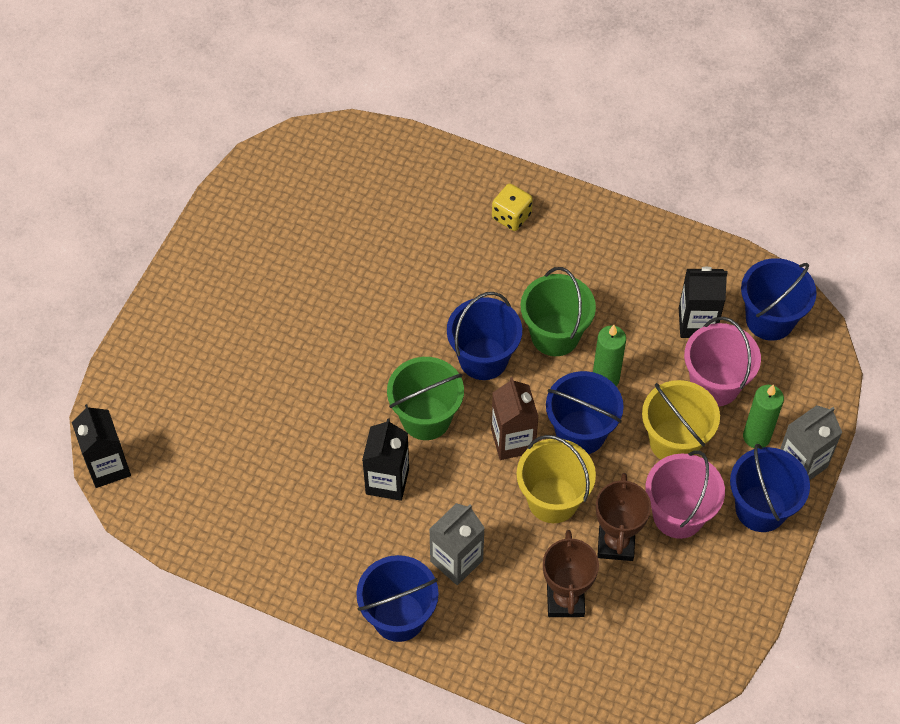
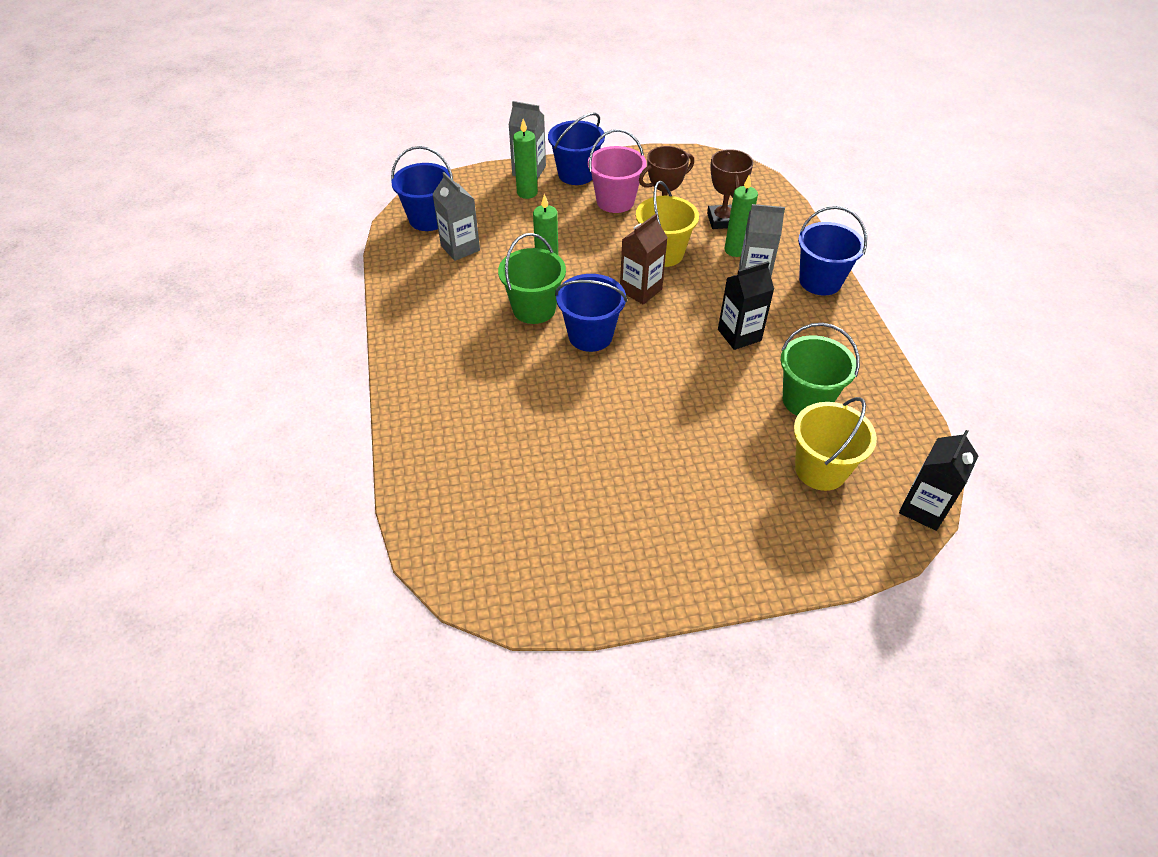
camera: 125 degrees left, 10 degrees down
(426, 418) = (670, 341): green bucket -> green bucket (806, 400)
(507, 574) = (735, 250): none -> green candle
(511, 216) = (440, 384): yellow dice -> none
(565, 600) = (722, 220): brown trophy -> brown trophy turned 60 degrees counterclockwise
(580, 432) = (601, 263): blue bucket -> none
(674, 441) = (565, 222): yellow bucket -> yellow bucket (820, 469)
(697, 323) = (460, 248): black carton -> grey carton
(715, 384) = (504, 222): pink bucket -> none

